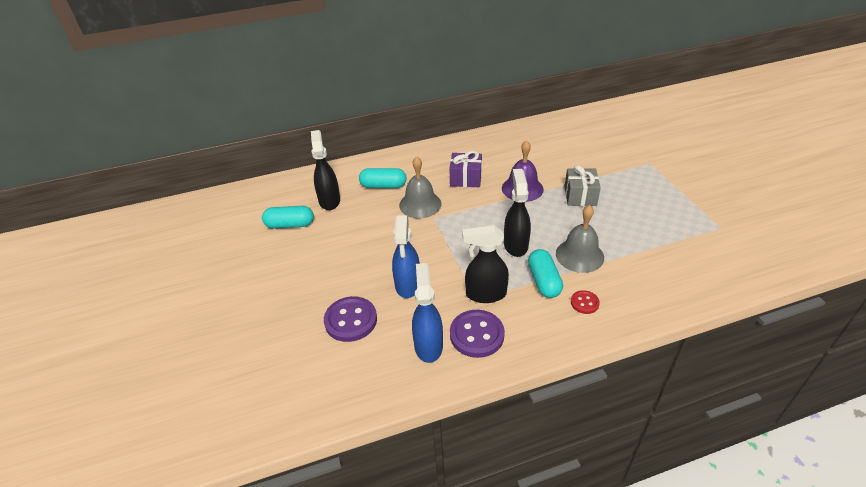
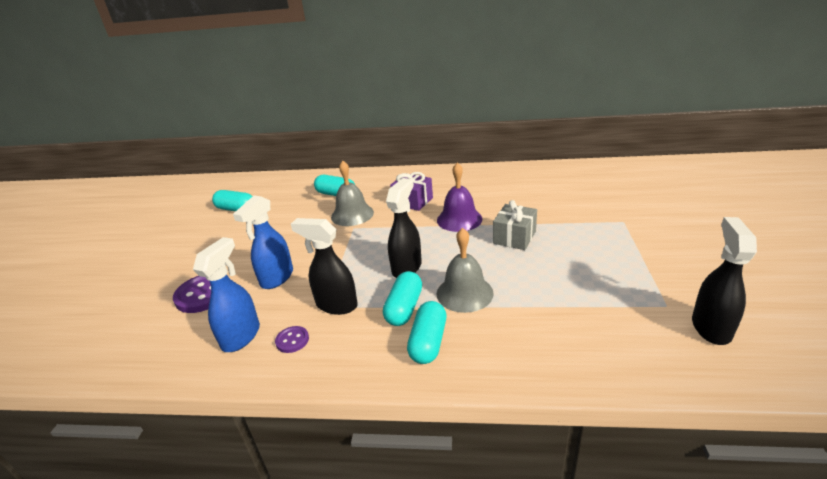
camera: 25 degrees right, 10 degrees down
(329, 200) = (283, 197): black spray bottle -> black spray bottle (711, 327)
(477, 335) = (292, 340): purple button -> purple button, size x0.53
(584, 303) = (428, 342): red button -> turquoise capsule

